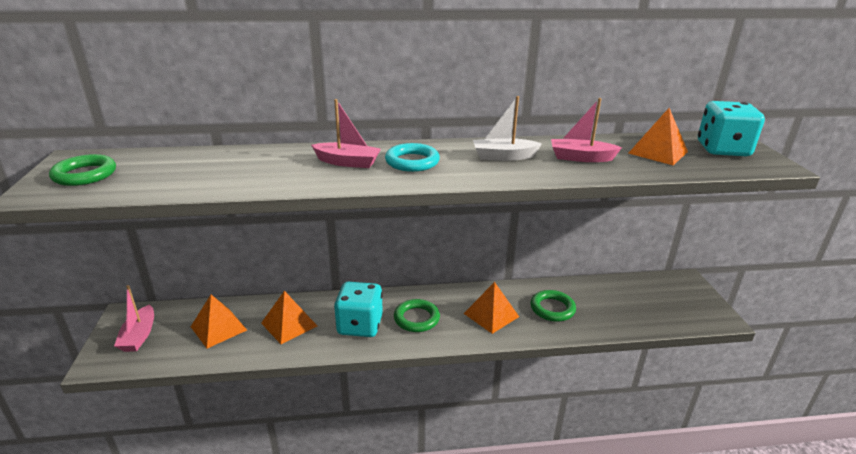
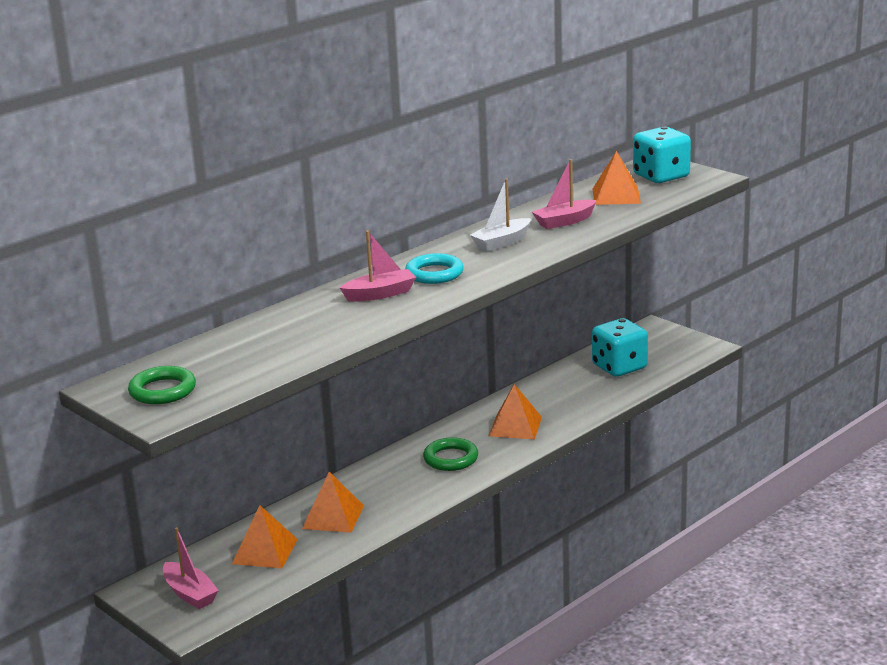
camera: 35 degrees left, 5 degrees down
(360, 325) = (404, 486): turquoise dice -> turquoise dice (619, 367)
(552, 308) = (563, 398): green ring -> none

